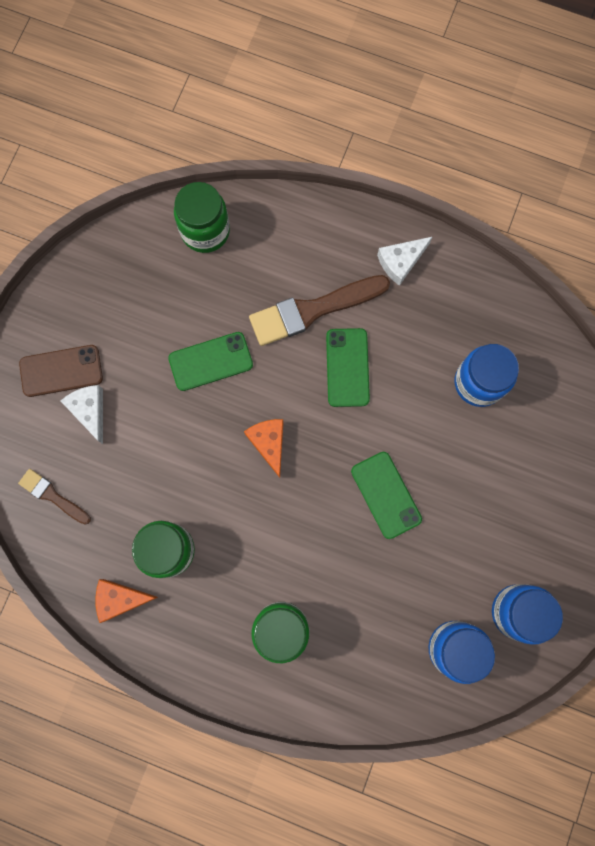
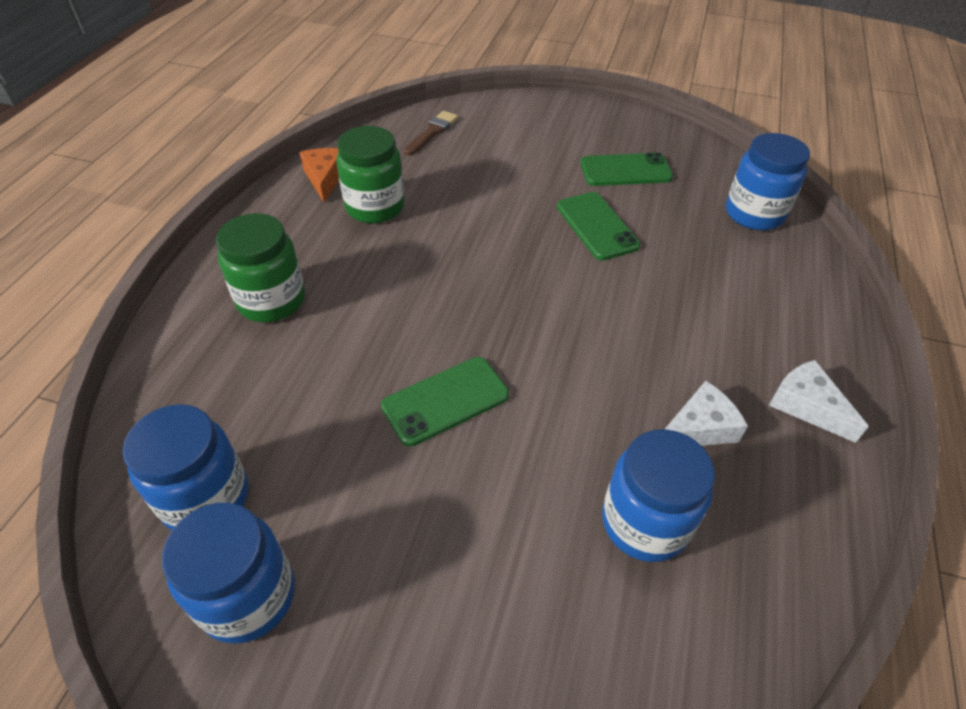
camera: 85 degrees right, 30 degrees down
(61, 371) = (559, 129): brown phone -> none
(90, 411) = (521, 148): white cheese -> white cheese (699, 428)
(205, 231) = (754, 214): green jar -> blue jar
(269, 443) = (505, 278): orange cheese -> none
(312, 310) = (692, 311): brown brush -> none
(347, 367) = (623, 350): green phone -> green phone (625, 170)

